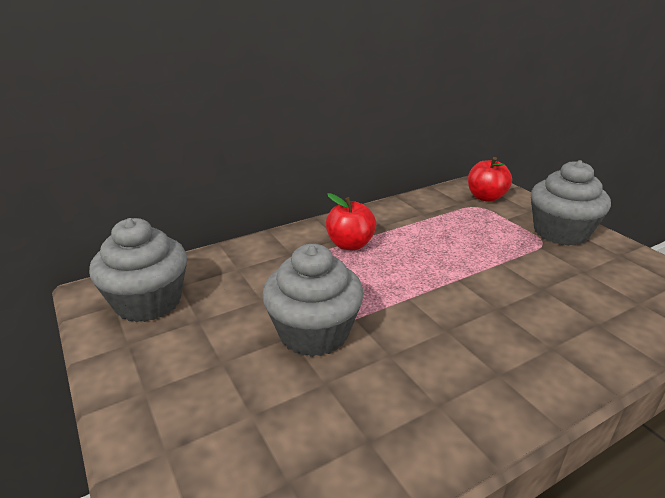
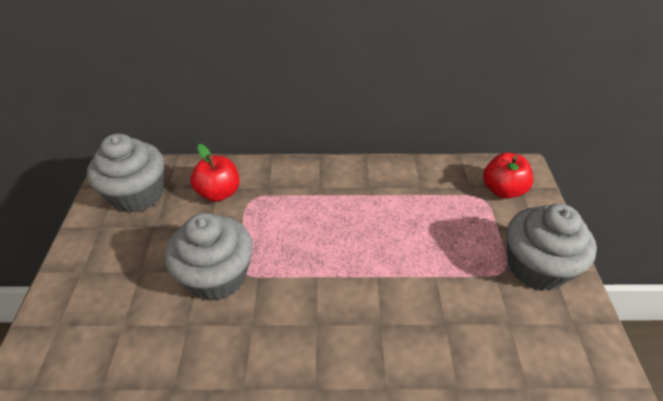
camera: 30 degrees right, 15 degrees up
(350, 244) = (321, 198): red apple -> red apple (219, 193)

